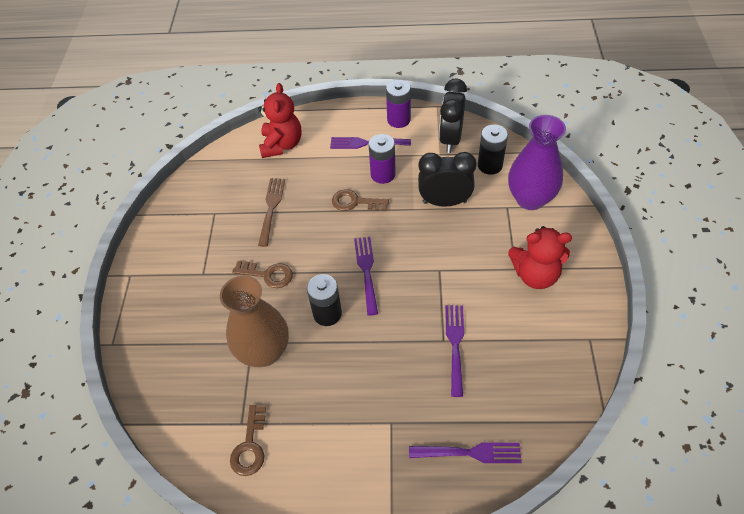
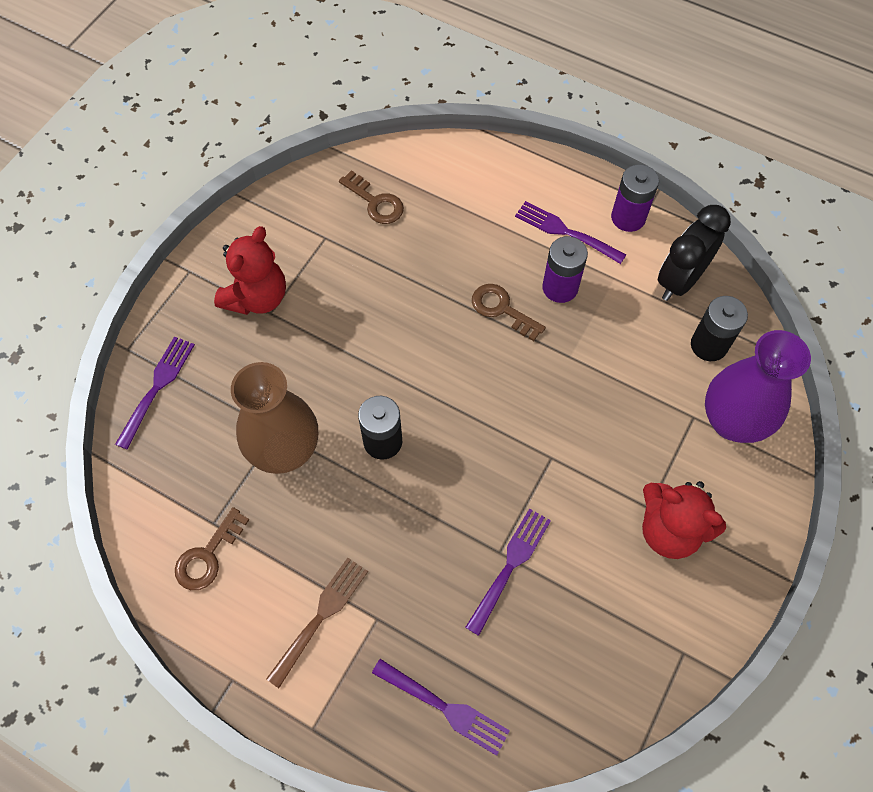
camera: 25 degrees right, 10 degrees up
(268, 274) = (342, 353): brown key -> brown key (375, 202)
(271, 208) = (395, 266): brown fork -> brown fork (321, 617)
(282, 145) = (457, 181): red teddy bear -> red teddy bear (257, 297)
(367, 271) = (461, 411): purple fork -> purple fork (157, 388)
(444, 202) = (615, 367): black clock -> none

